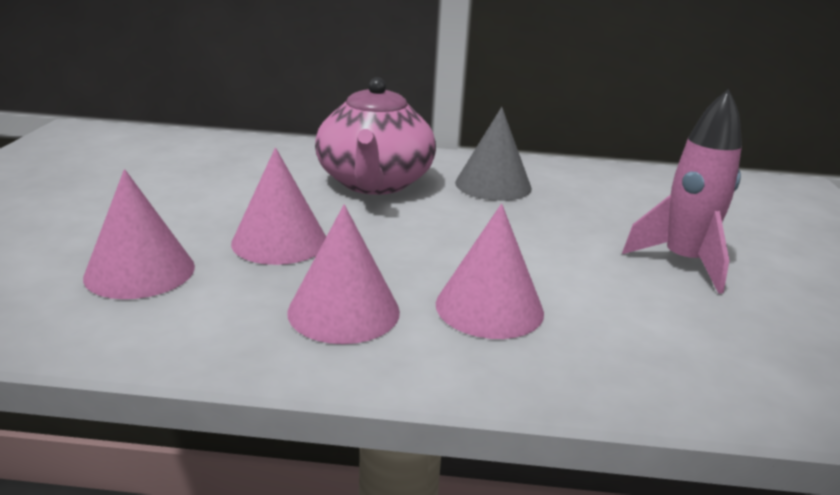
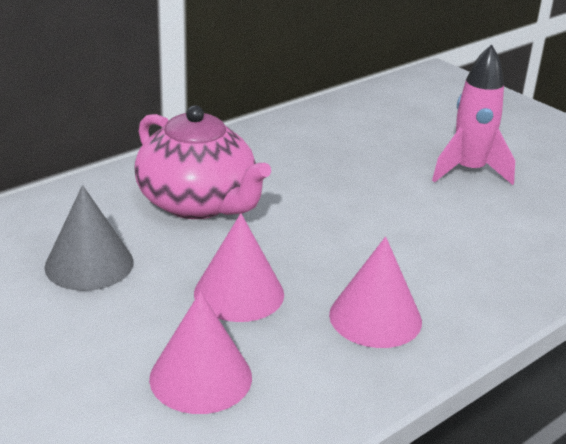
camera: 45 degrees left, 5 degrees up
(489, 307) = (436, 264): pink cone -> none
(493, 185) = (277, 162): grey cone -> grey cone (89, 264)

